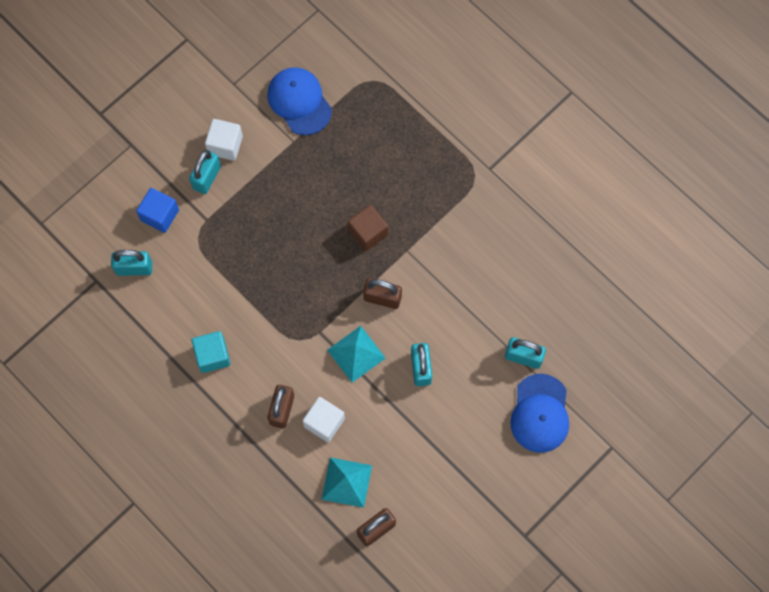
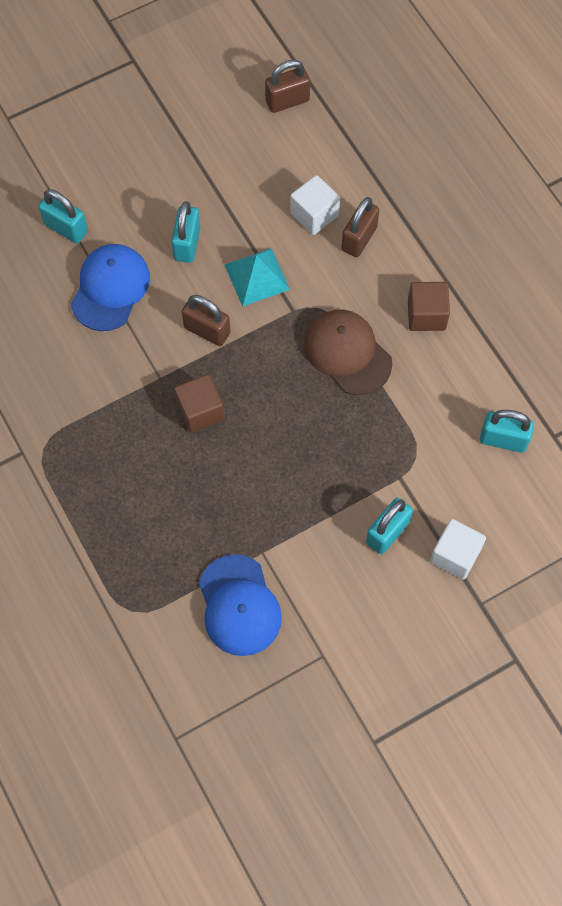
camera: 165 degrees left, 5 degrees down
(160, 215) = (458, 498): blue cube -> none
(213, 355) = (426, 315): turquoise cube -> brown cube
(225, 145) = (353, 570): white cube -> white cube (455, 555)
(268, 307) = (347, 353): none -> brown cap
(347, 482) = (306, 151): turquoise pyramid -> none
(540, 413) = (70, 167): blue cap -> blue cap (110, 288)

